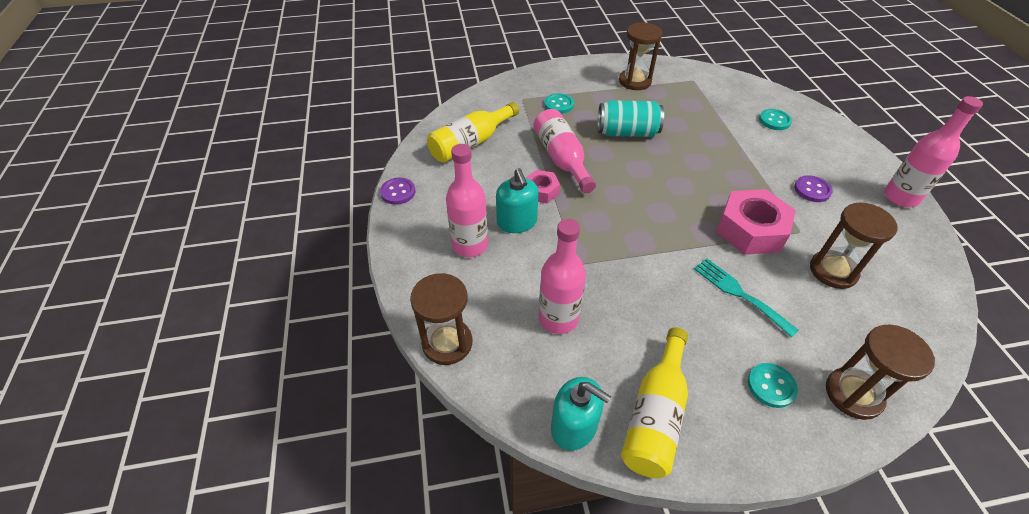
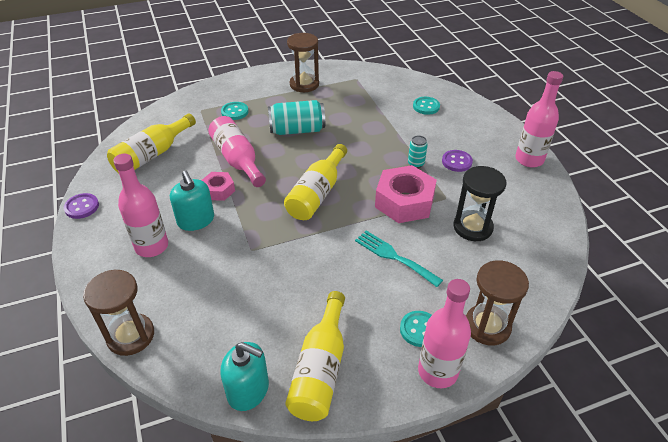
camera: 10 degrees left, 5 degrees down
(558, 318) = (234, 299): pink bottle -> pink bottle (437, 371)
(650, 208) = (317, 193): none -> yellow bottle
(763, 186) = (416, 164): none -> turquoise can
(833, 271) = (472, 227): brown hourglass -> black hourglass

